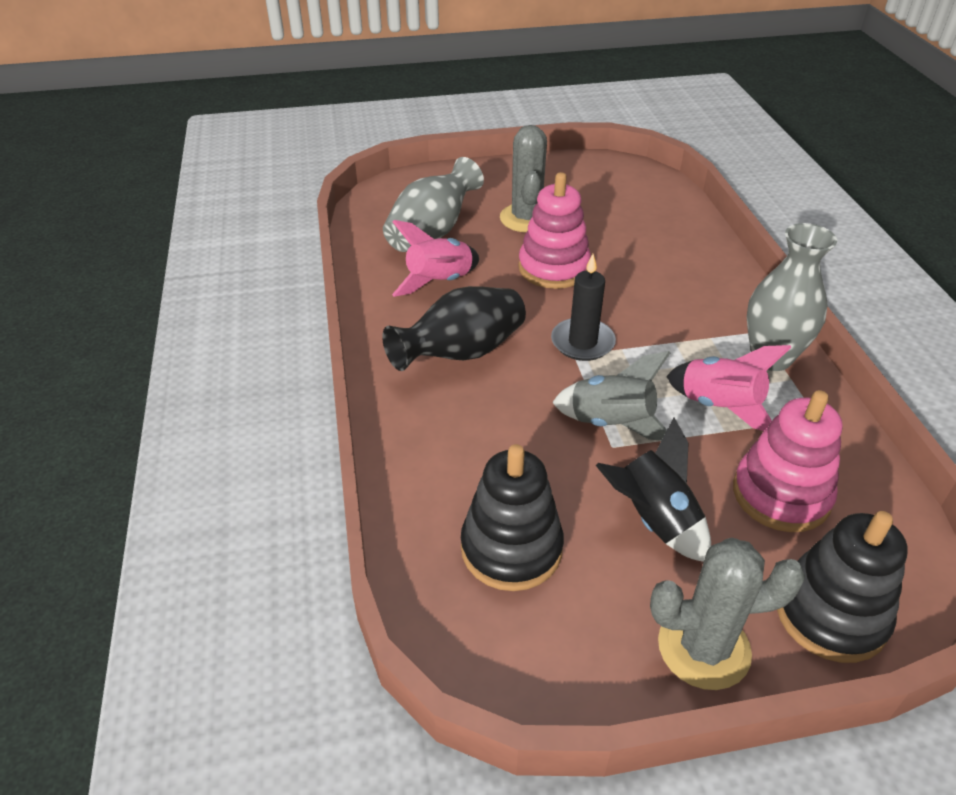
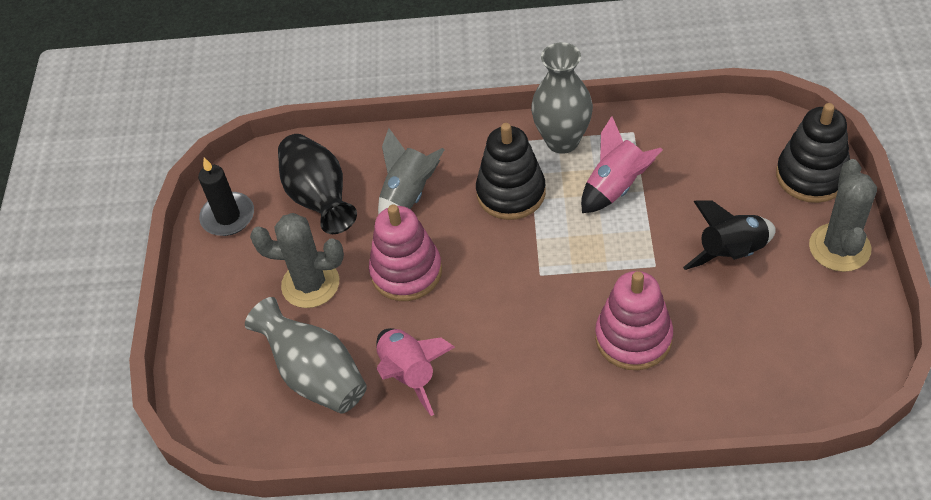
camera: 75 degrees left, 10 degrees up
(461, 353) = (526, 363): black vase -> black vase (319, 198)
(511, 548) = (758, 347): black stacking toy -> black stacking toy (511, 193)
(582, 342) = (524, 265): black candle -> black candle (228, 216)
(611, 423) = (629, 261): grey rocket -> grey rocket (409, 195)
(781, 494) = (710, 174): pink stacking toy -> pink stacking toy (633, 338)

